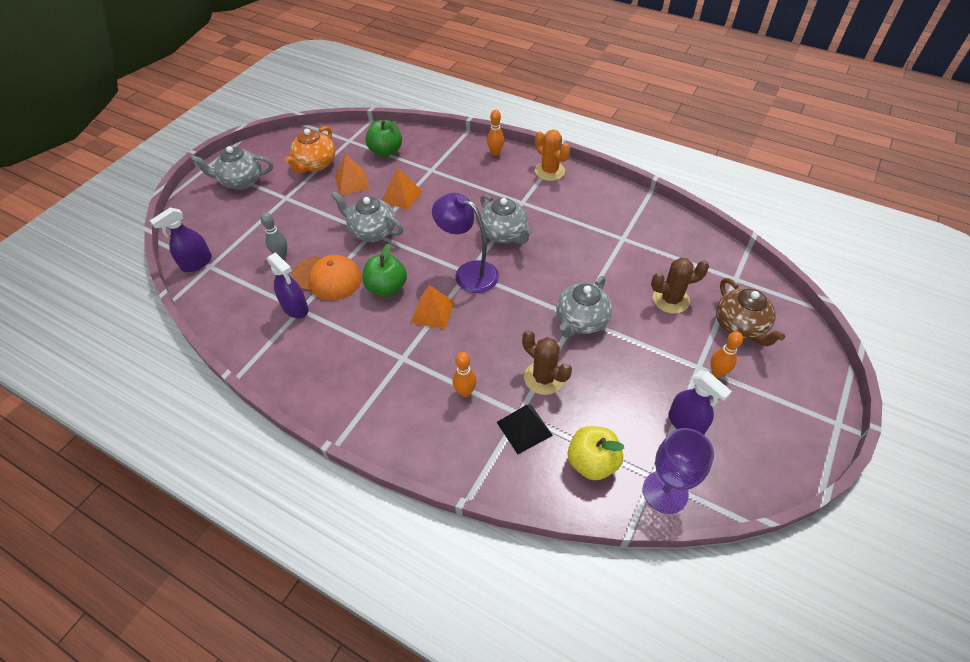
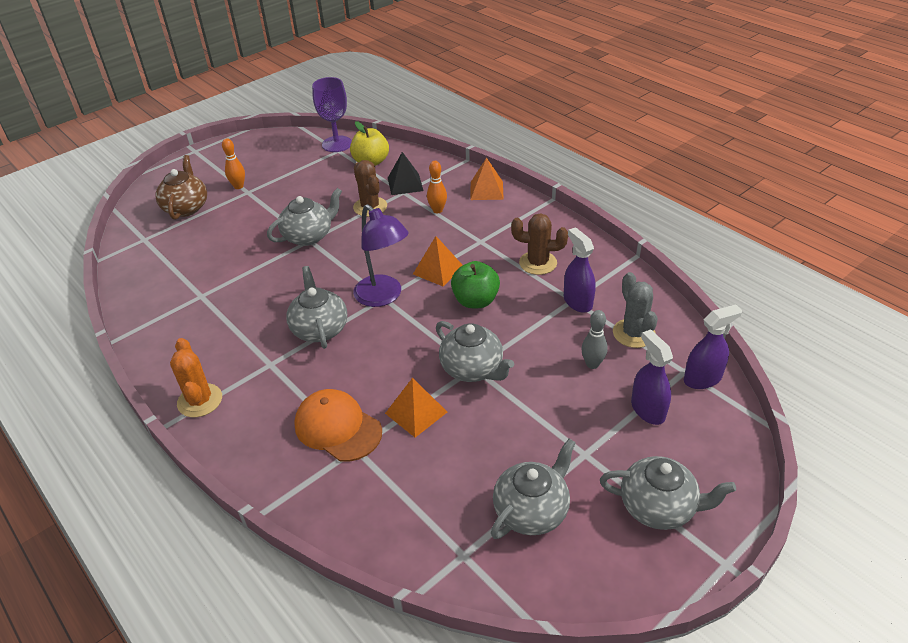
camera: 160 degrees left, 10 degrees down
(246, 288) = (633, 333): none -> grey cactus
(315, 164) = (532, 510): orange teapot -> grey teapot
(327, 278) = (539, 325): orange cap -> orange cap (337, 428)
(352, 182) = (480, 456): orange pyramid -> orange pyramid (486, 190)
(386, 151) = (408, 507): green apple -> none
(495, 153) = (246, 454): orange bowling pin -> none
(670, 299) = (217, 235): brown cactus -> brown cactus (538, 263)
(686, 423) = (291, 167): purple spray bottle -> purple spray bottle (647, 410)

